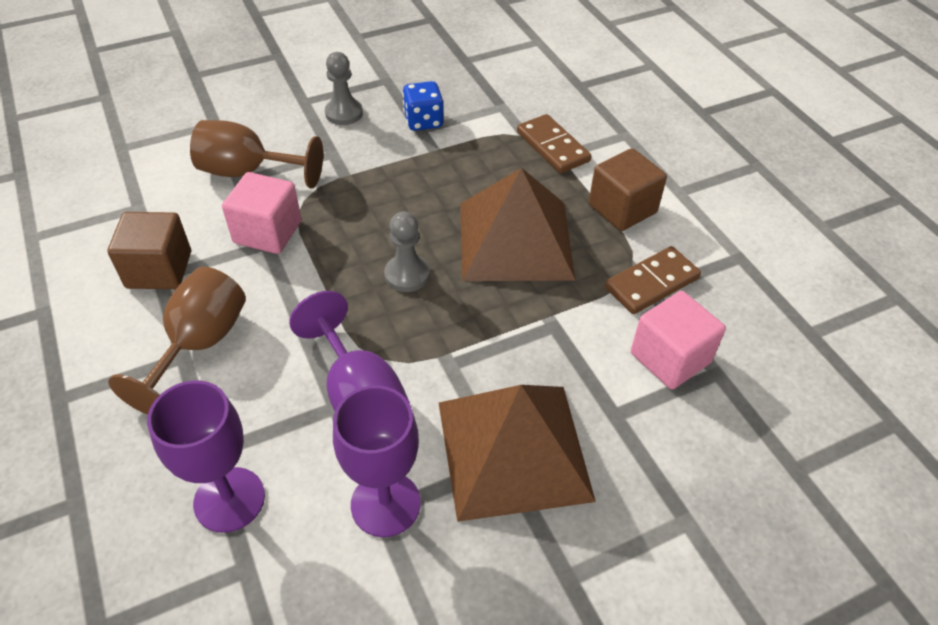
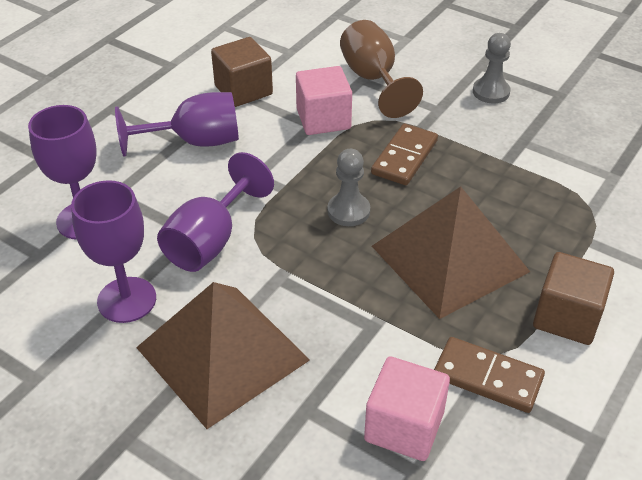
camera: 60 degrees right, 5 degrees down
(199, 345) = (195, 142): brown goblet -> purple goblet
(423, 121) = (534, 138): blue dice -> none
(552, 147) = (597, 233): brown domino -> brown domino (404, 157)

